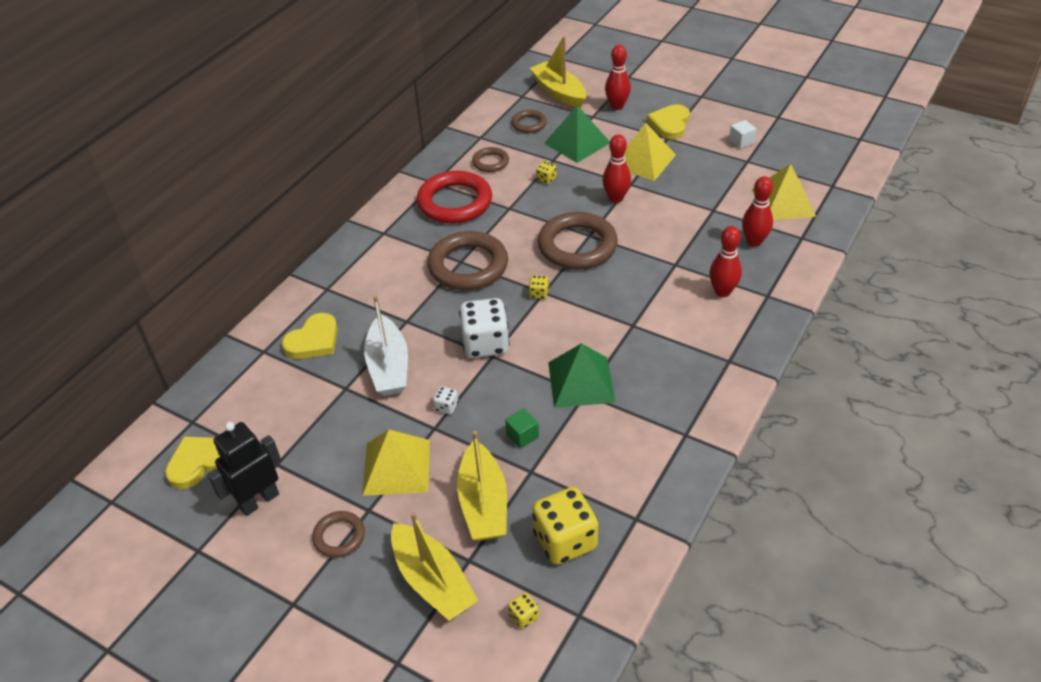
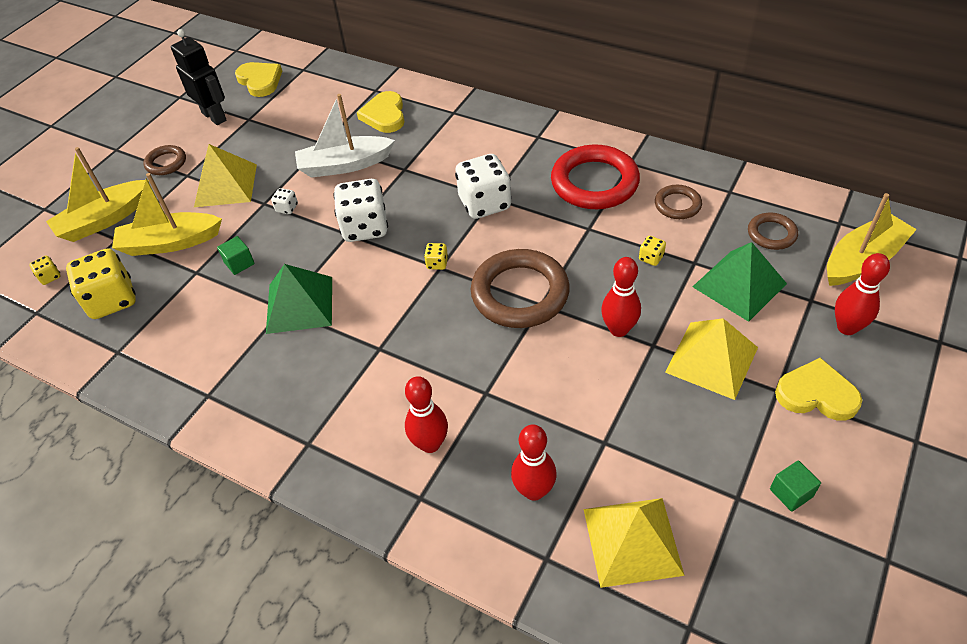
camera: 90 degrees right, 5 degrees up
(313, 340) = (384, 115): yellow heart -> yellow heart turned 45 degrees clockwise
(468, 266) = (484, 203): brown ring -> white dice
(741, 142) = (791, 493): white cube -> green cube

